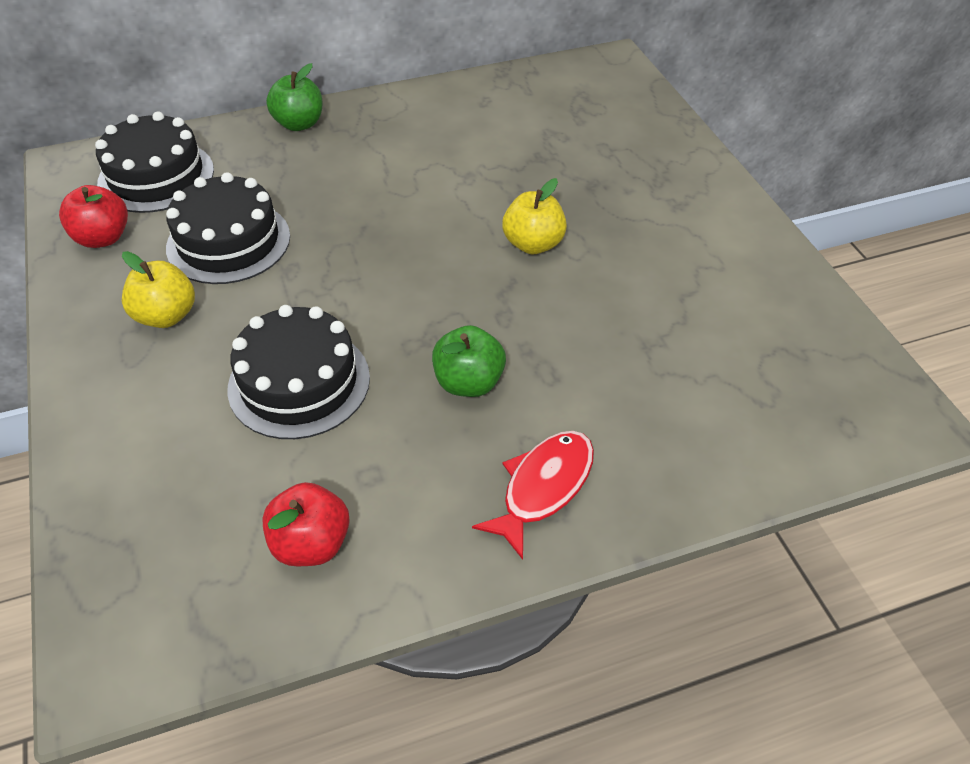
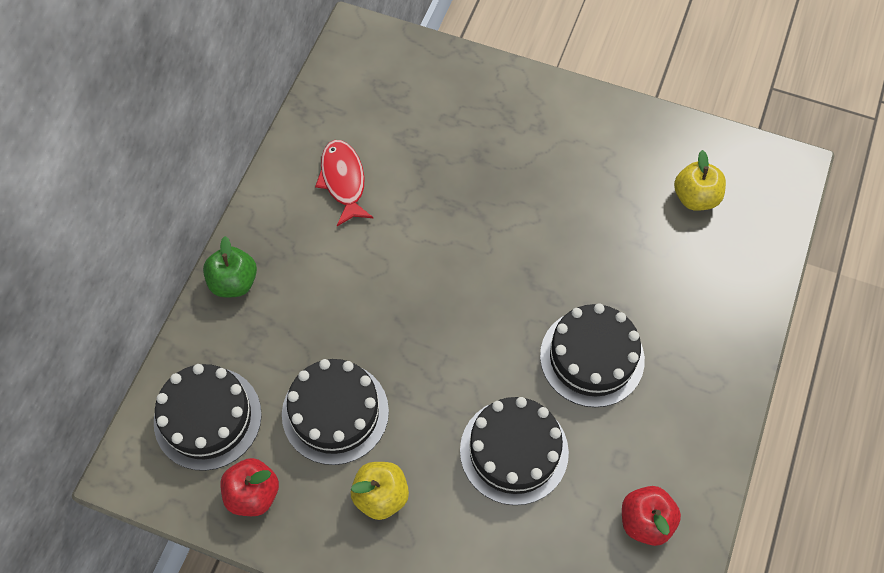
camera: 50 degrees left, 15 degrees up
(469, 382) = (592, 357): green apple -> black cake
(533, 244) = (504, 233): yellow apple -> yellow apple (695, 197)
(543, 487) = (698, 376): red fish -> red fish (343, 181)

